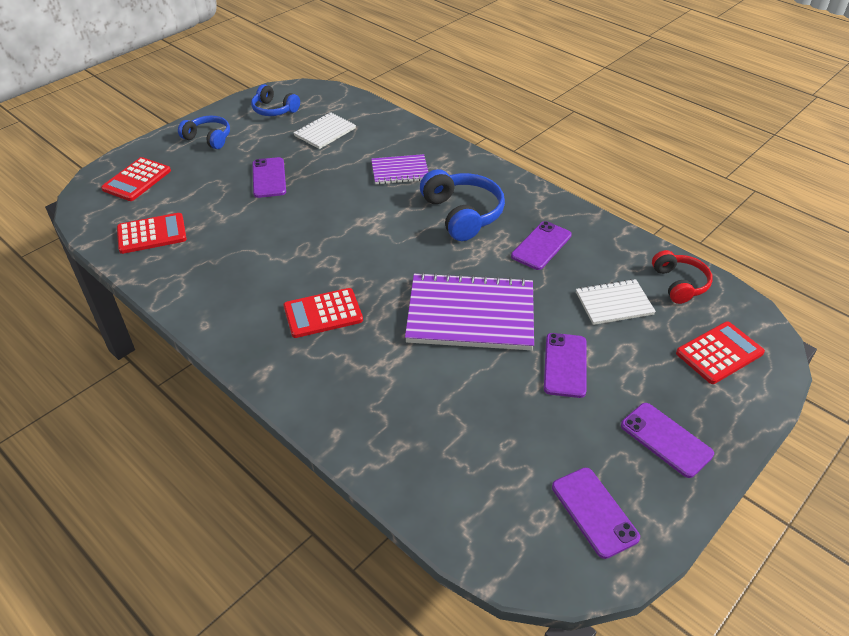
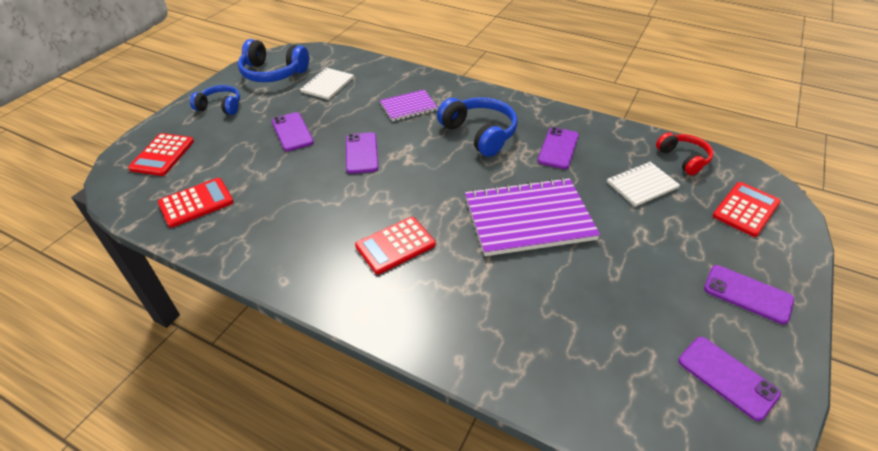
camera: 15 degrees left, 0 degrees up
(274, 110) = (273, 73): blue headphones -> blue headphones, size x1.58
(565, 365) = (631, 246): purple phone -> purple phone (361, 153)

